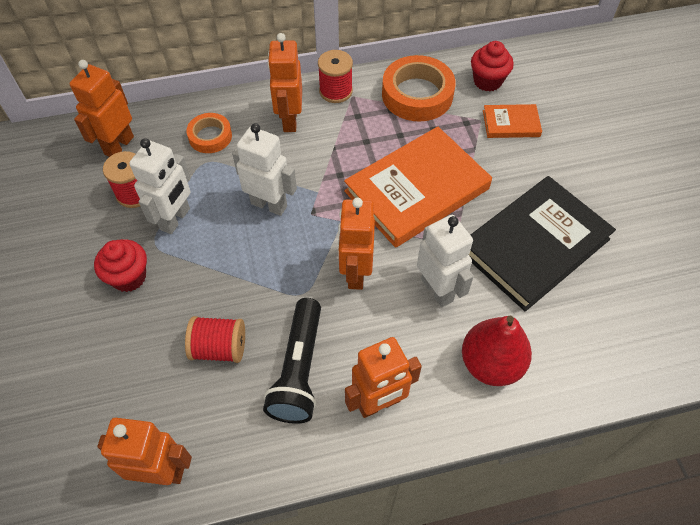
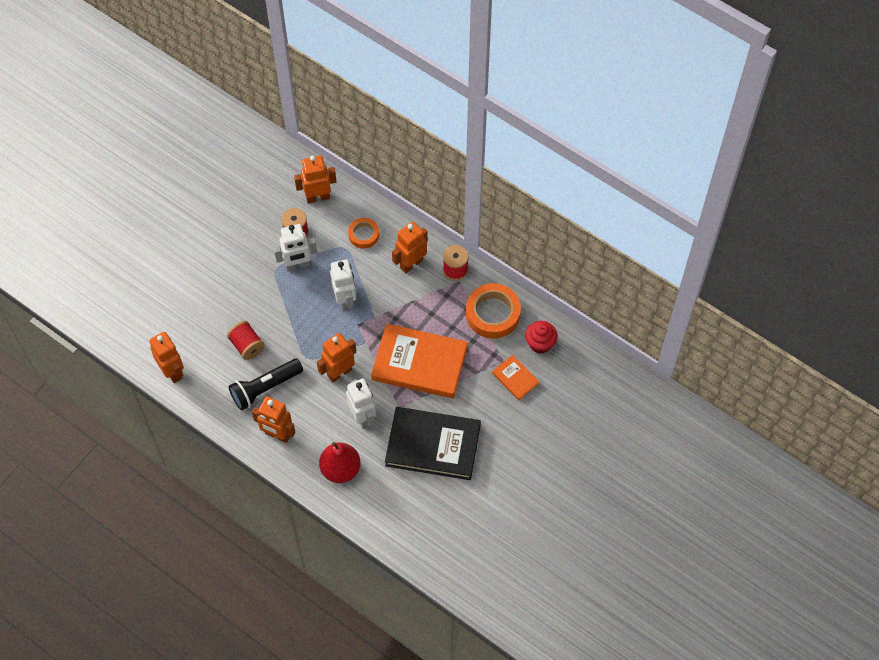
camera: 50 degrees right, 5 degrees up
(129, 277) = (248, 274): red cupcake -> none
(437, 290) = (363, 417): white robot -> white robot turned 45 degrees counterclockwise

